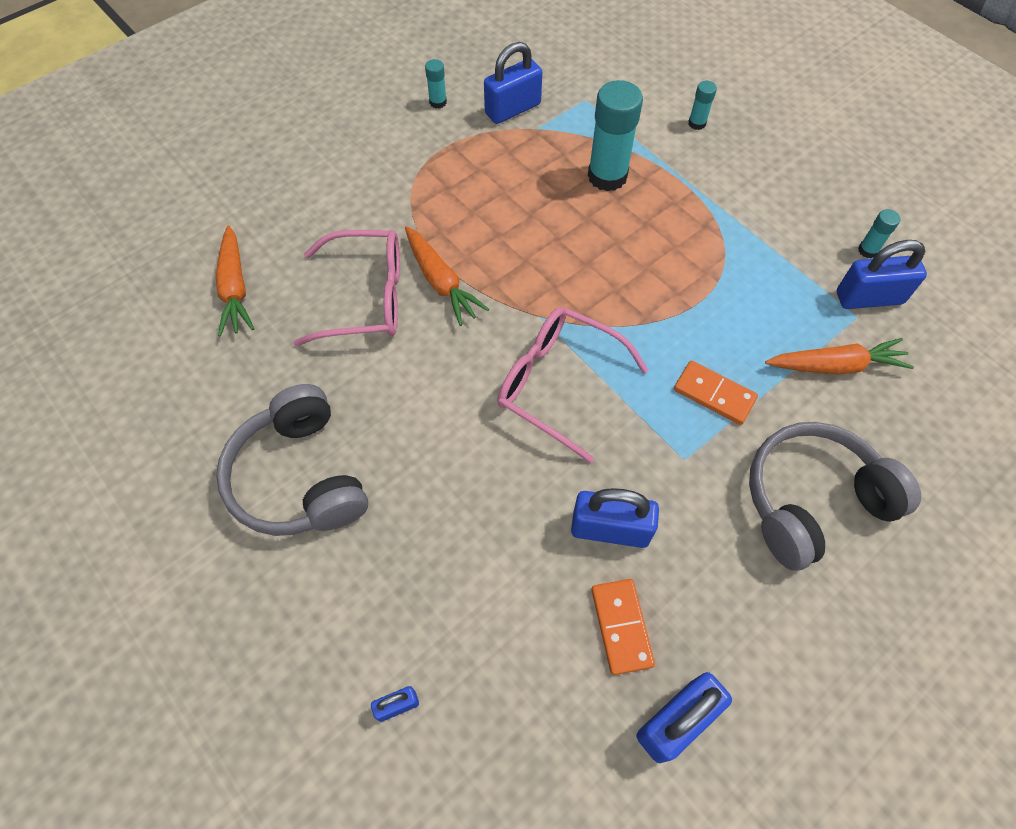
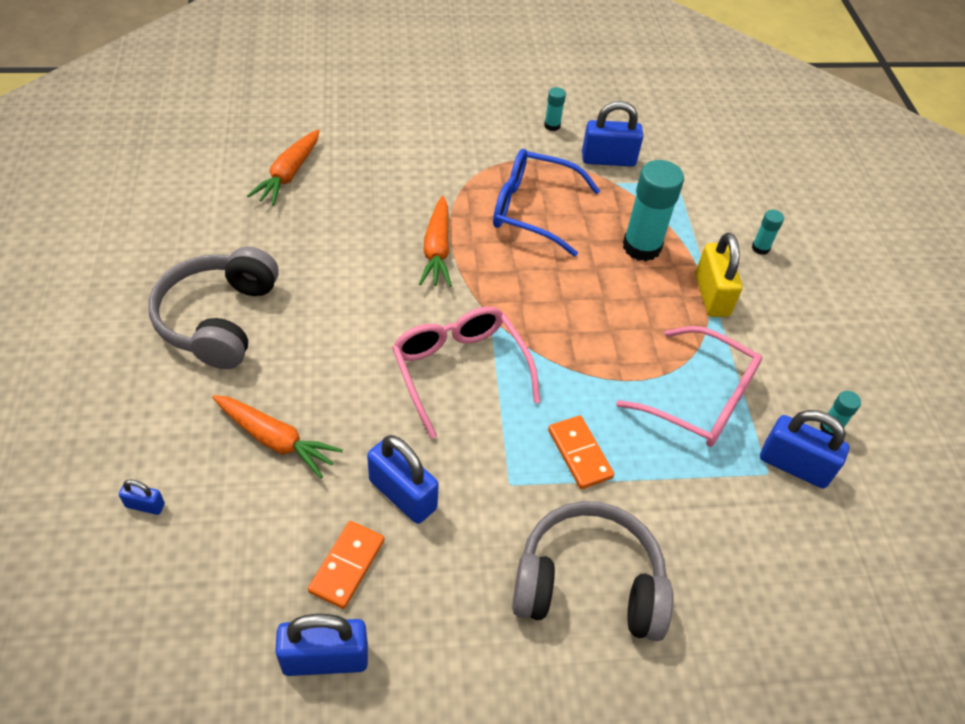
camera: 30 degrees right, 10 degrees down
(366, 298) = (373, 230): pink glasses -> pink glasses (701, 399)
(489, 194) = (532, 210): none -> blue glasses
(695, 188) = (712, 295): none -> yellow padlock
(835, 365) = (710, 498): orange carrot -> orange carrot (275, 440)

